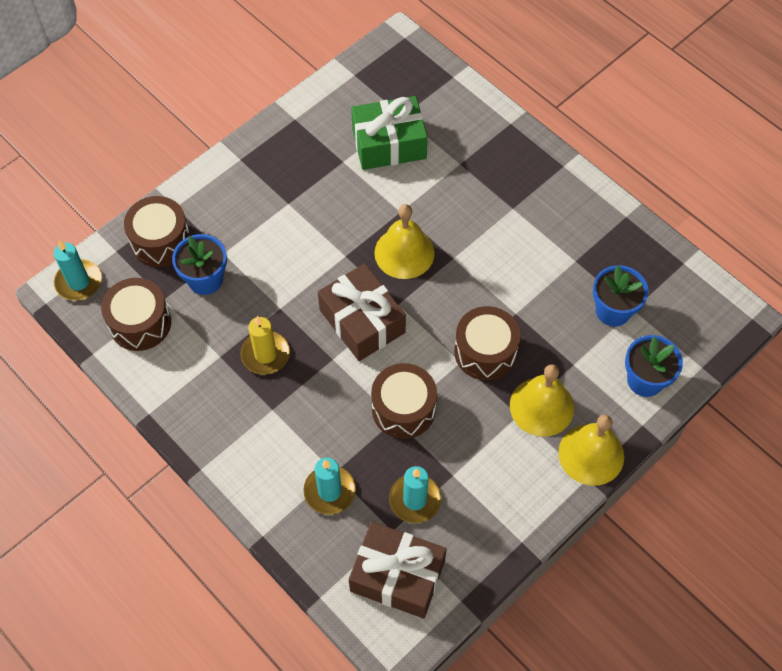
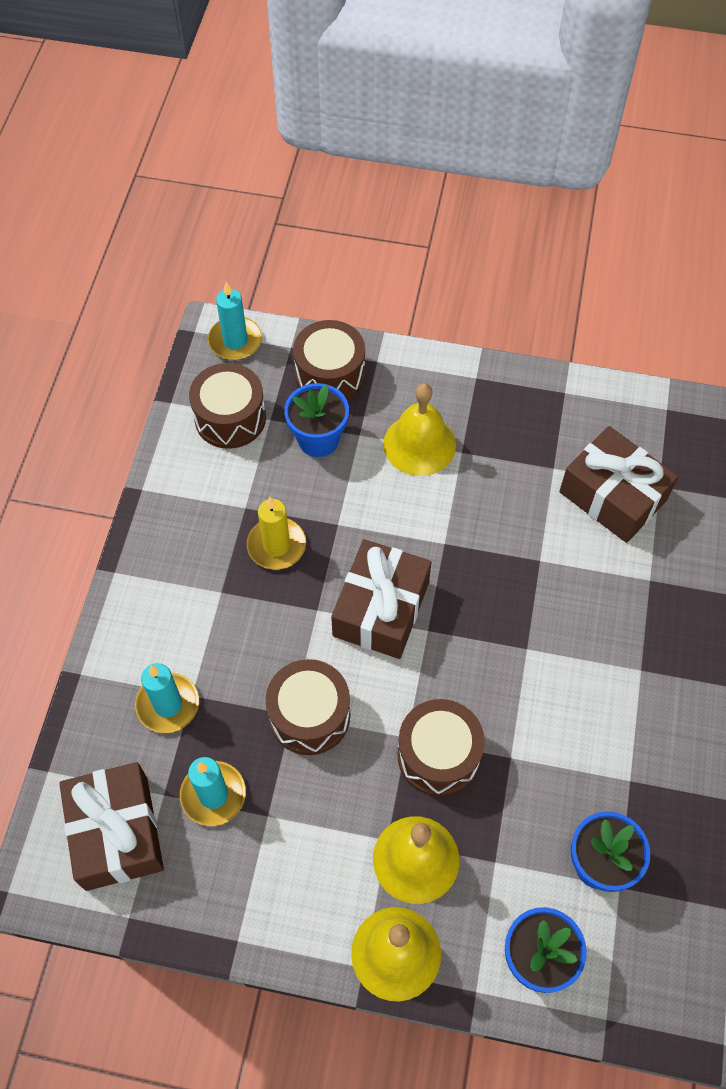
camera: 55 degrees right, 0 degrees up
(389, 143) = (613, 496): green gift -> brown gift
(404, 253) = (494, 596): yellow bell -> yellow bell (419, 444)

